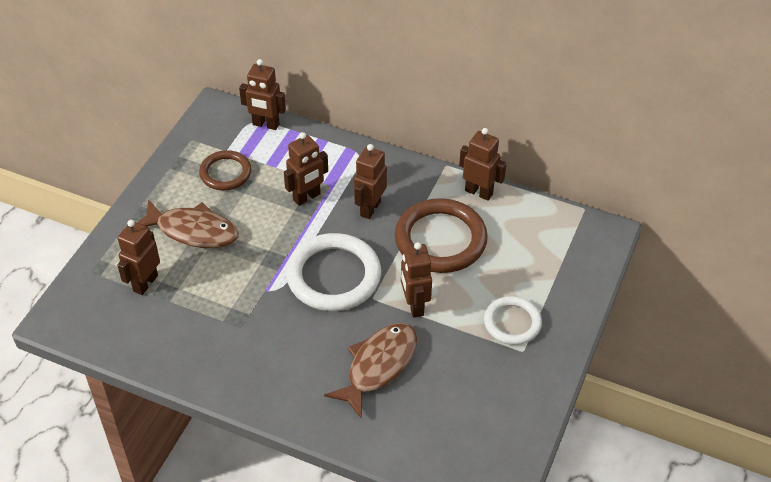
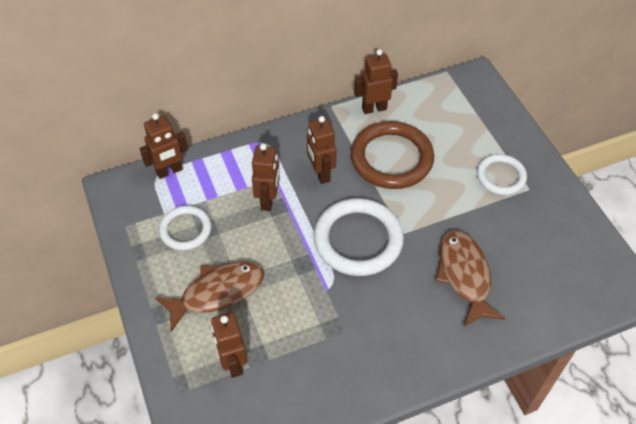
camera: 45 degrees left, 5 degrees up
(225, 173) = (185, 230): brown ring -> white ring
(414, 305) = (433, 215): brown robot -> none

